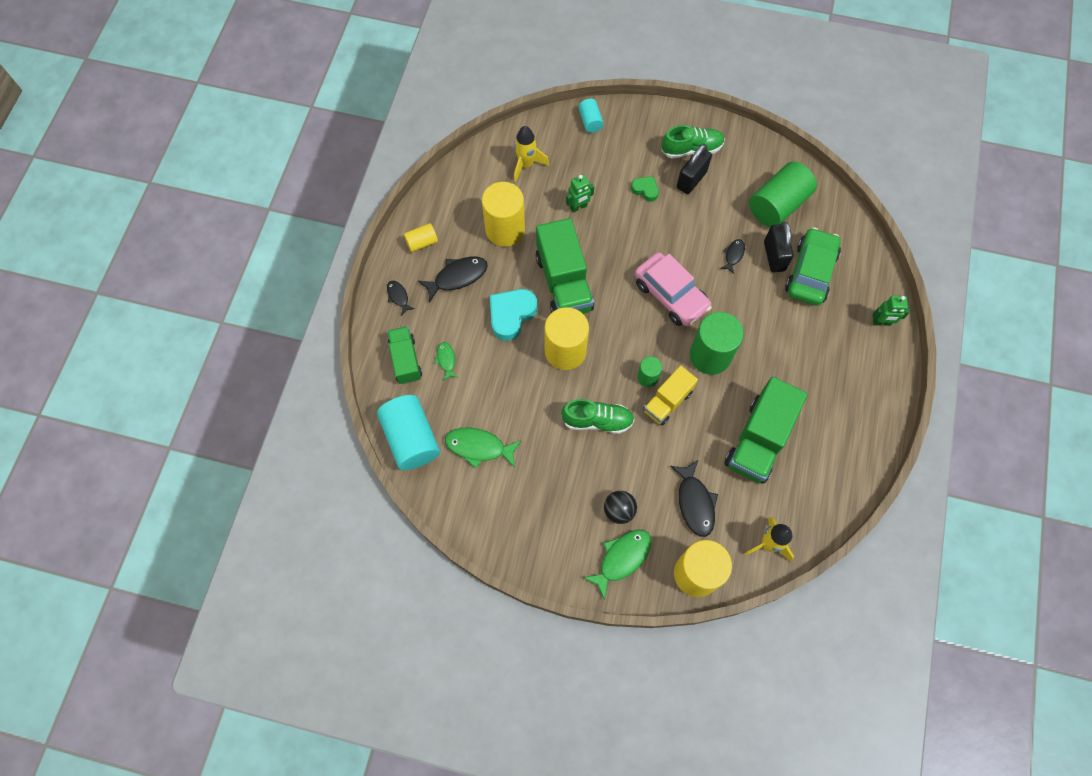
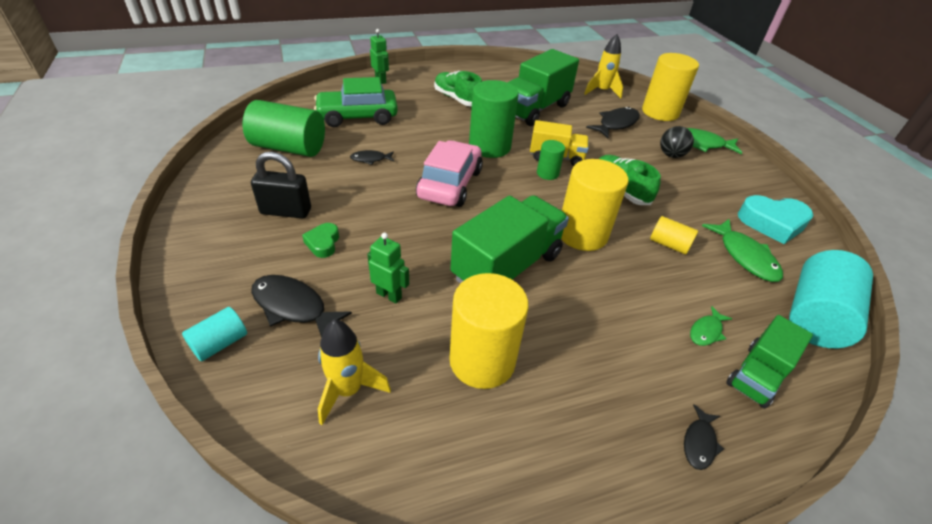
camera: 125 degrees left, 25 degrees down
(422, 242) = (592, 466): yellow cylinder -> yellow cylinder (669, 244)
(457, 277) = (599, 380): black fish -> black fish (293, 307)
(511, 315) = (591, 295): turquoise heart -> turquoise heart (772, 223)
(691, 149) = (235, 224): green shoe -> green shoe (457, 99)
(759, 440) = (535, 109): green truck -> green truck turned 135 degrees clockwise
(774, 256) = (354, 137): black padlock -> none

